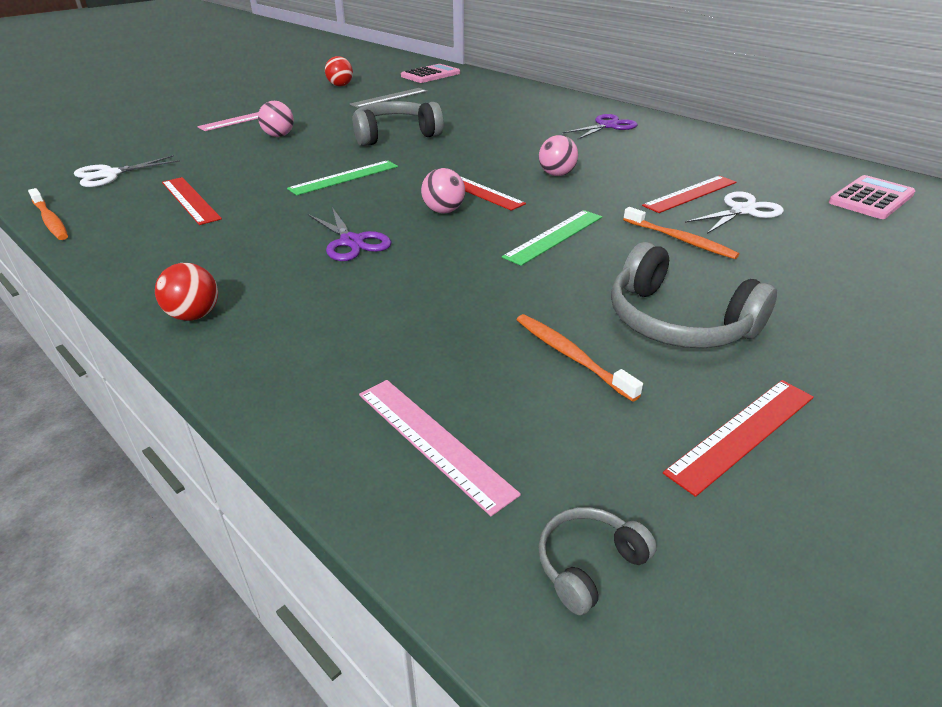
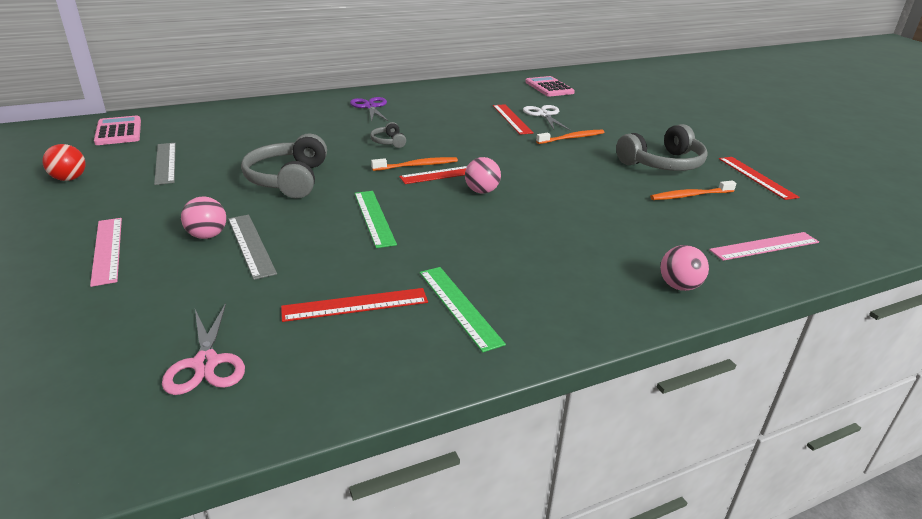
camera: 70 degrees left, 5 degrees down
(50, 220) = (333, 411): orange toothbrush -> orange toothbrush (417, 165)
(110, 174) = (205, 363): white scissors -> pink scissors
(194, 315) = (608, 314): red ball -> none
(271, 150) = (250, 245): none -> grey ruler
(351, 242) = (514, 234): purple scissors -> none
(554, 236) = (547, 167): green ruler -> green ruler (459, 306)
(556, 174) = (447, 143): pink ball -> pink ball (679, 286)
(589, 564) = (843, 228): grey headphones -> grey headphones (388, 142)

